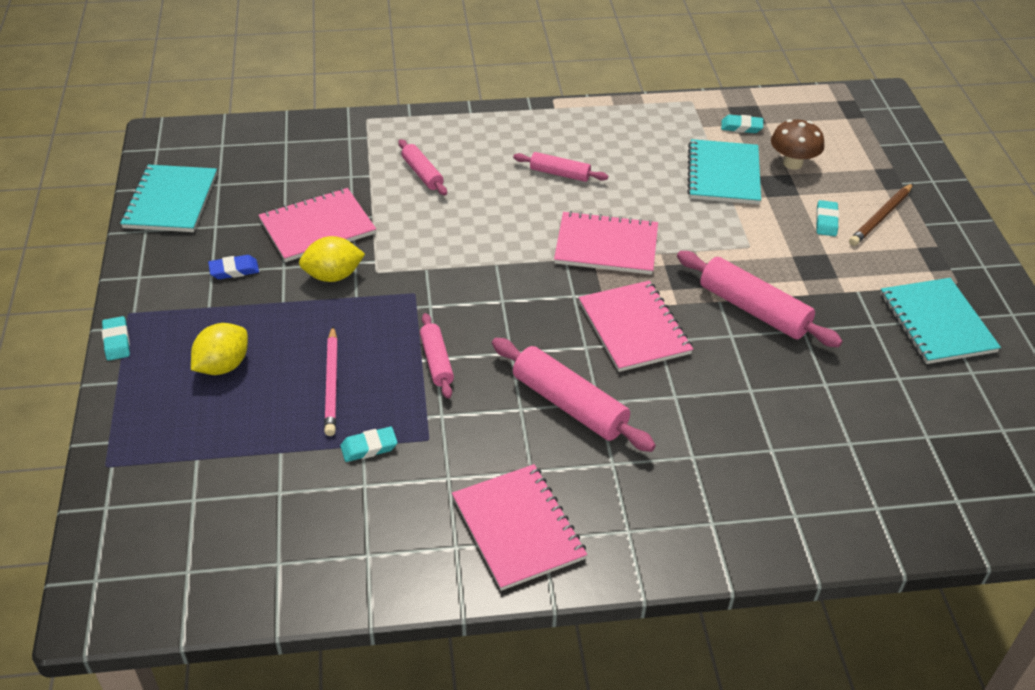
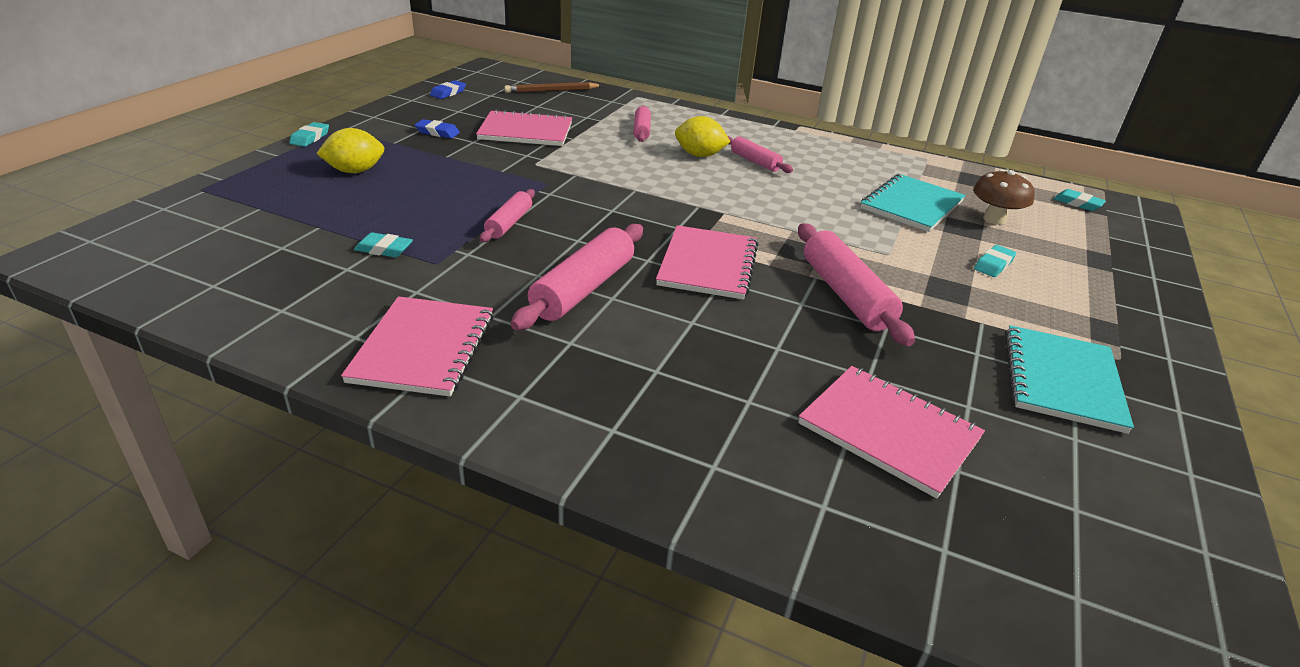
camera: 30 degrees right, 10 degrees down
(171, 201) = (448, 93): turquoise notebook -> blue eraser
(332, 384) = (413, 206): pink pencil -> none
(333, 276) = (500, 156): yellow lemon -> yellow lemon (699, 155)
(569, 405) = (583, 289): pink rolling pin -> pink rolling pin turned 45 degrees clockwise
(606, 246) = (745, 210): pink notebook -> pink notebook (889, 431)
(741, 127) = (962, 185): turquoise eraser -> turquoise eraser (1077, 203)
(881, 217) = (1063, 282): brown pencil -> brown pencil (551, 91)

